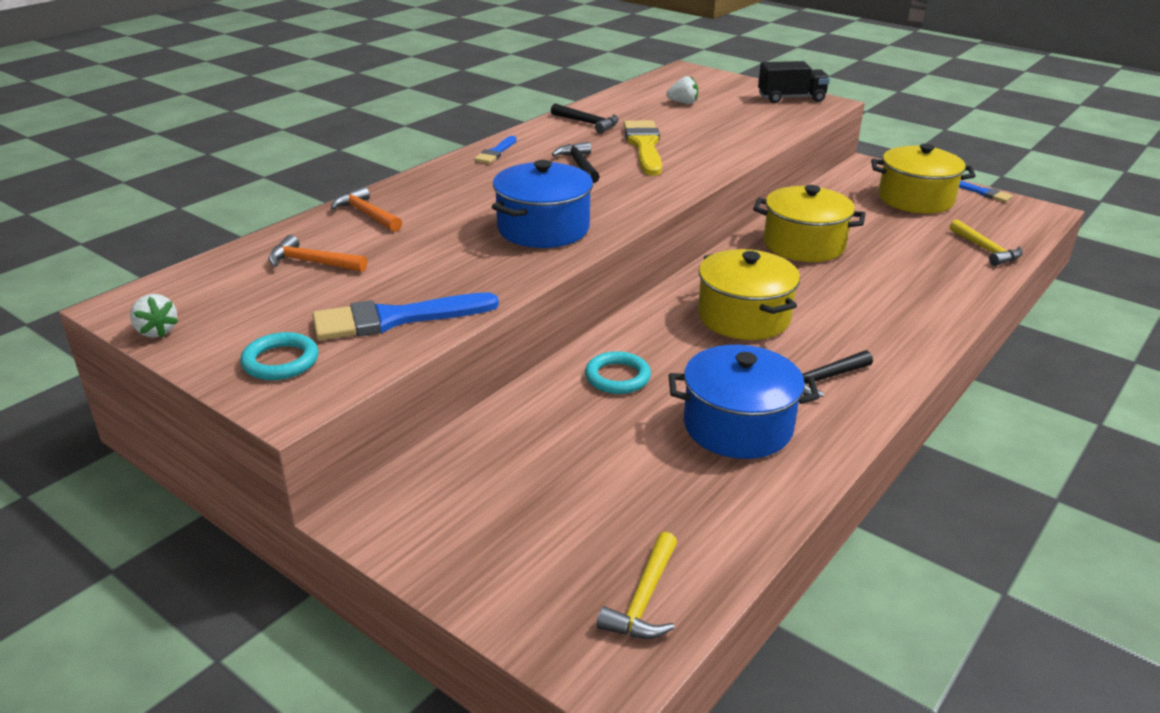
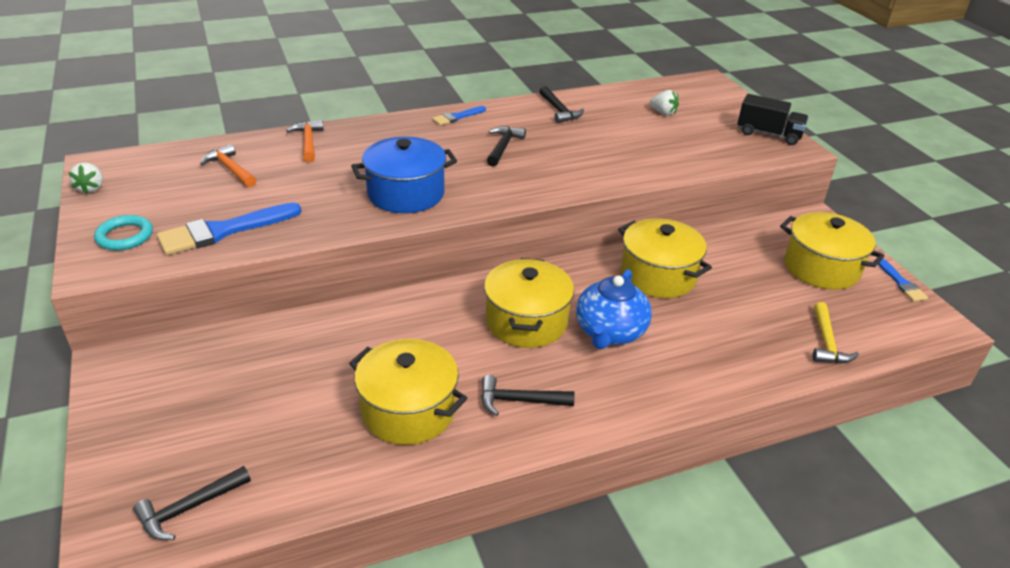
camera: 30 degrees right, 5 degrees up
(395, 319) = (223, 231): blue brush -> blue brush turned 45 degrees counterclockwise
(617, 377) = (374, 332): turquoise ring -> none
(644, 146) = (576, 144): yellow brush -> none
(644, 599) = (189, 509): yellow hammer -> black hammer
(737, 426) = (408, 410): blue pot -> yellow pot
(823, 300) = (609, 332): none -> blue teapot

